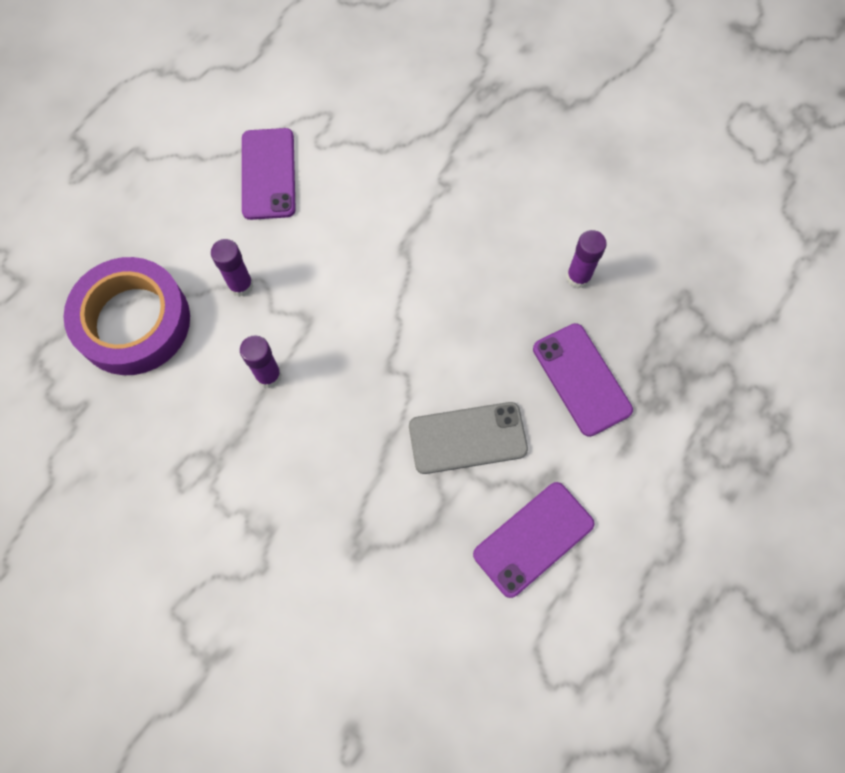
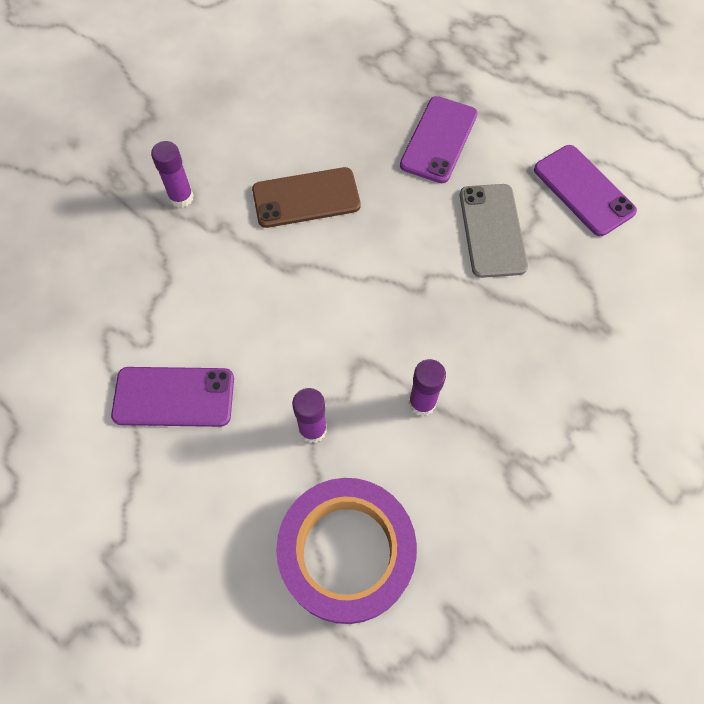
camera: 85 degrees left, 5 degrees down
(487, 255) = (306, 198): none -> brown phone
(578, 277) = (338, 130): purple glue stick -> purple glue stick (181, 197)
(581, 379) = (438, 140): purple phone -> purple phone turned 45 degrees counterclockwise

